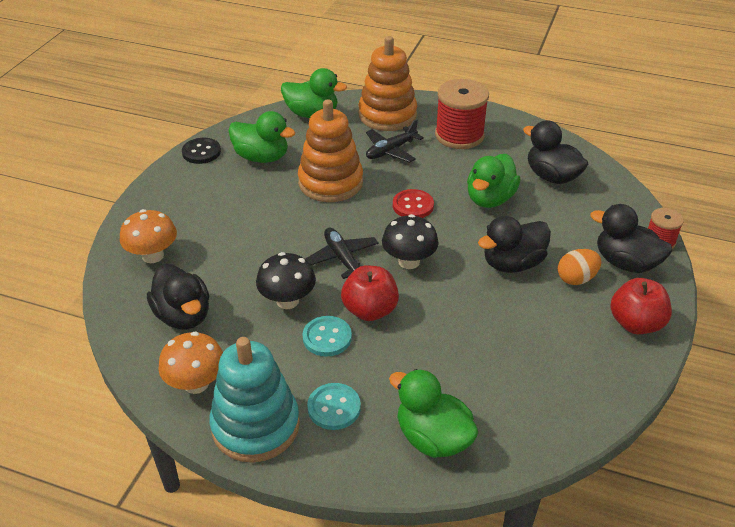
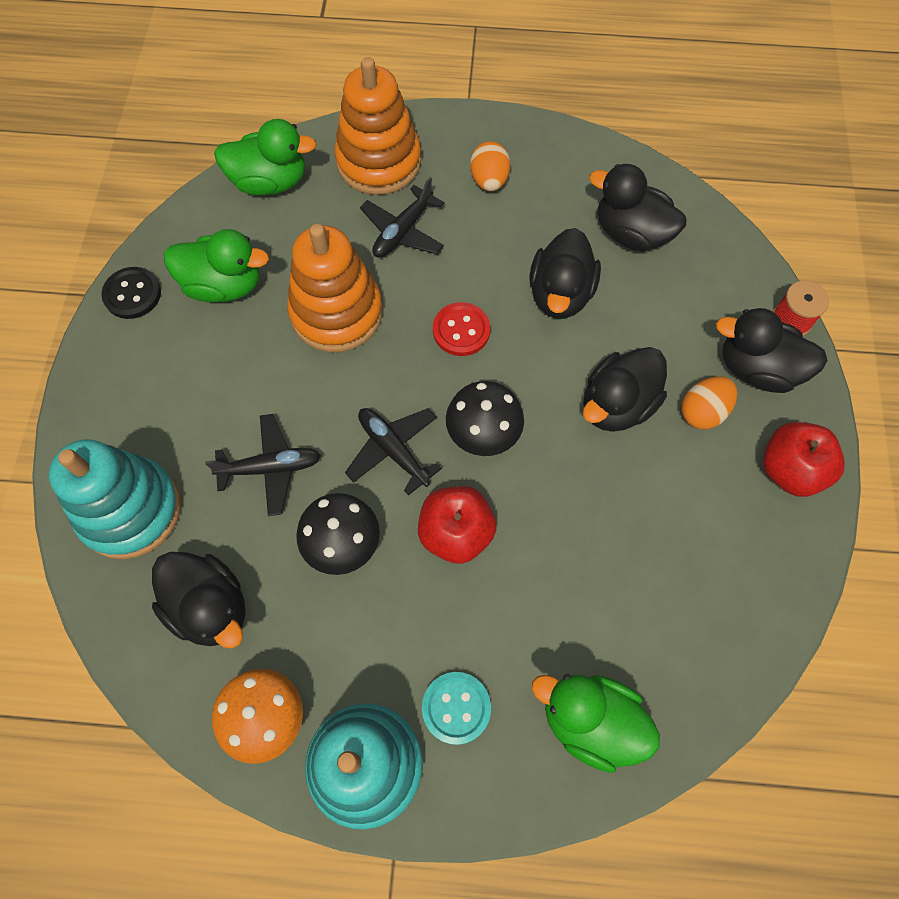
camera: 15 degrees left, 25 degrees up
(153, 256) = (130, 510): orange mushroom -> turquoise stacking toy
(254, 252) = (270, 468): none -> black plane
(327, 337) = (413, 594): turquoise button -> none
(459, 135) = (489, 180): red spool -> orange egg
(490, 199) = (560, 294): green duck -> black duck

